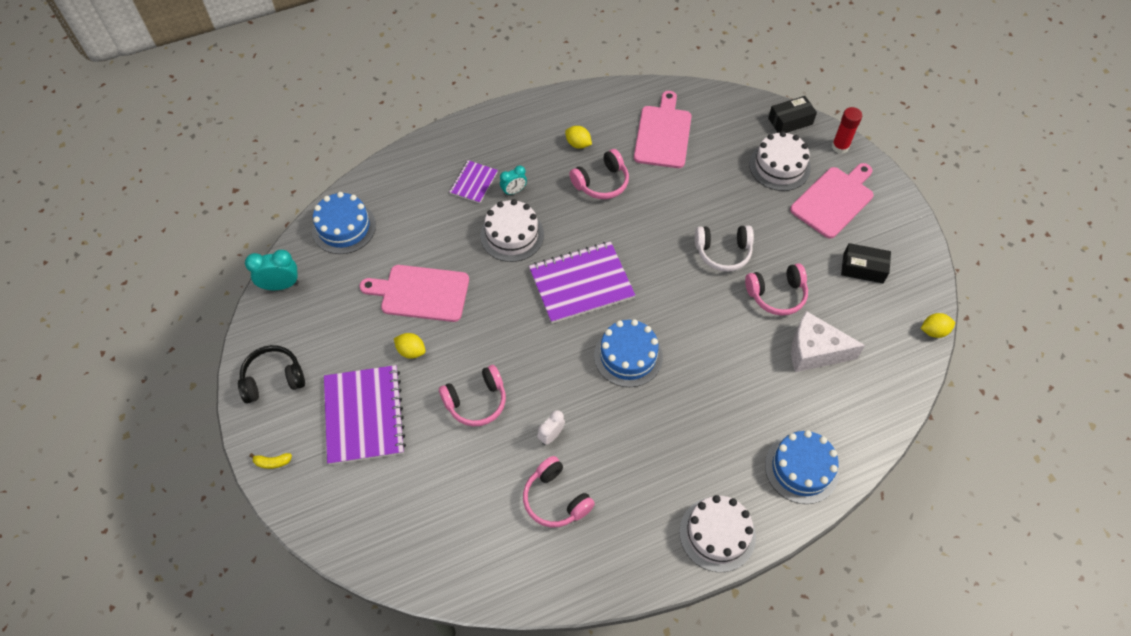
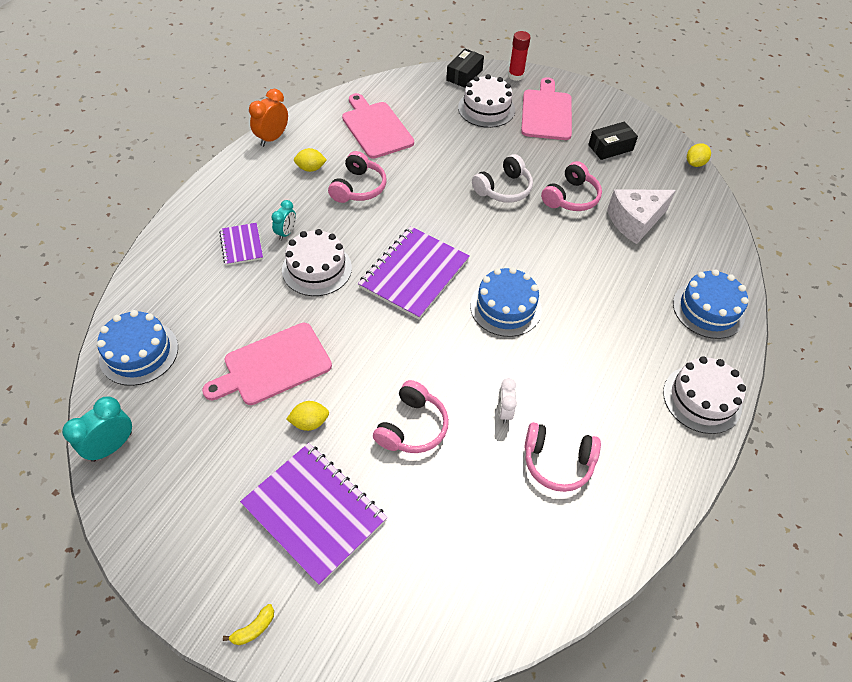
camera: 40 degrees left, 5 degrees down
(273, 379) = (182, 543): black headphones -> none
(570, 99) = (272, 138): none -> orange clock

